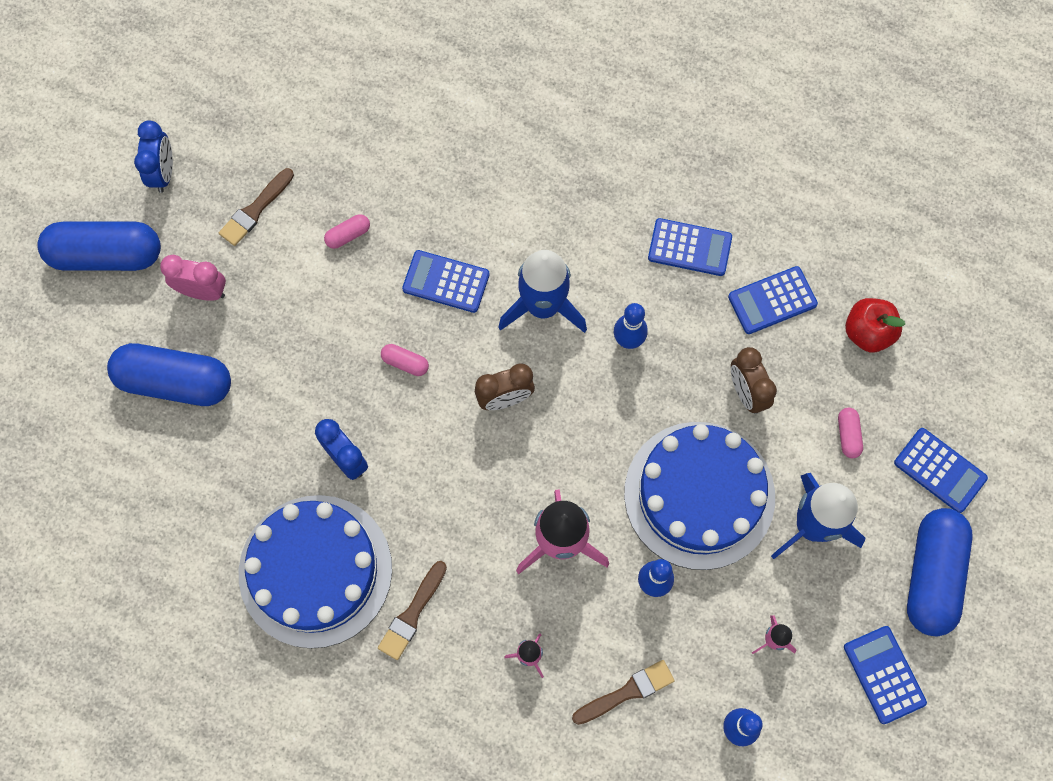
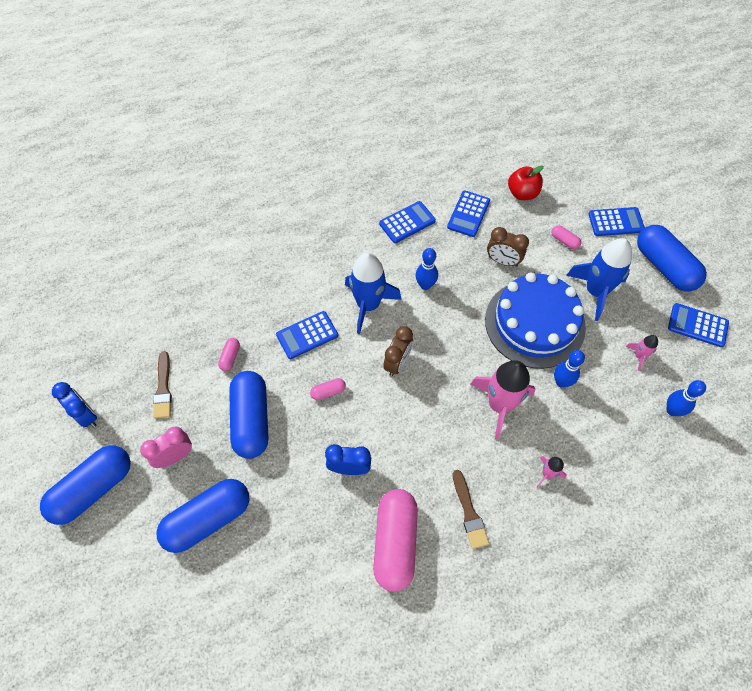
camera: 45 degrees left, 10 degrees down
(304, 321) = (251, 420): none -> blue capsule
(315, 570) = (395, 542): blue cake -> pink capsule
(627, 692) = (609, 444): brown brush -> none

